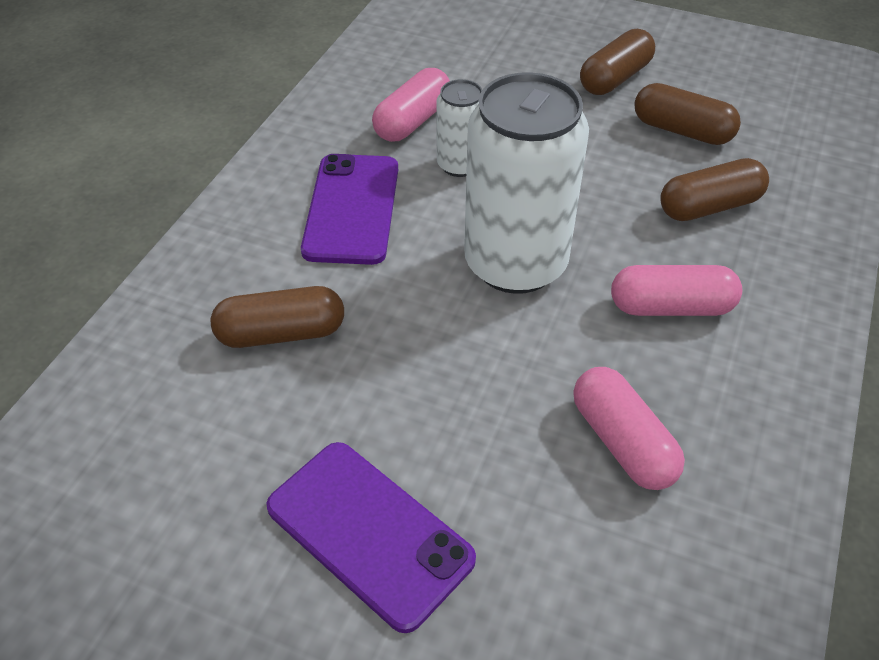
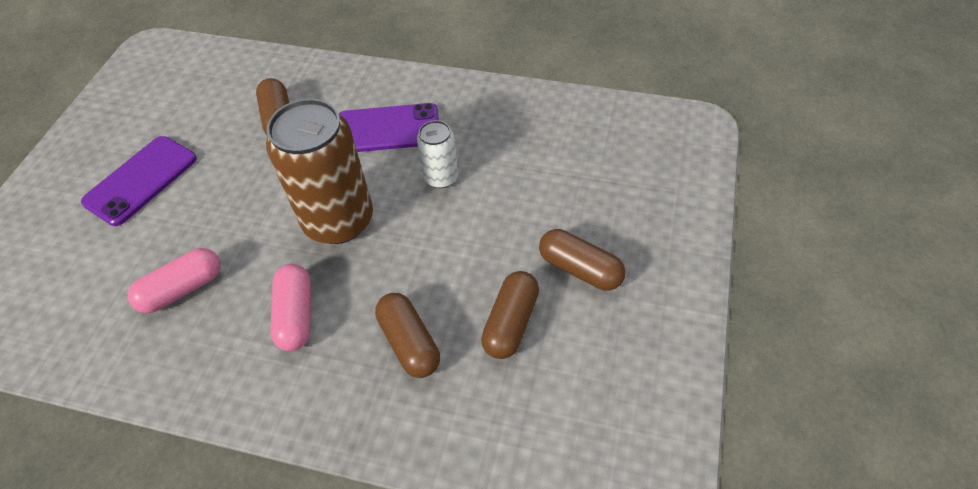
camera: 85 degrees right, 5 degrees up
(412, 121) = (489, 144): pink capsule -> none
(515, 263) = (338, 220): white can -> brown can

